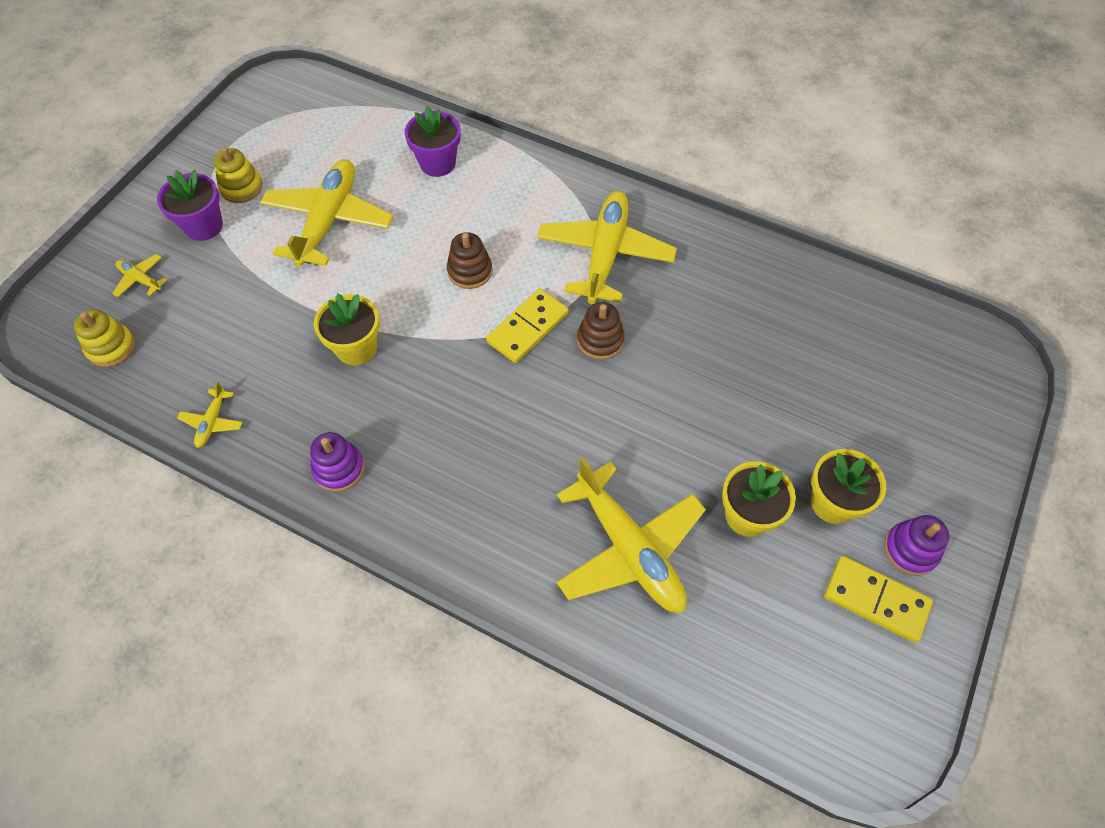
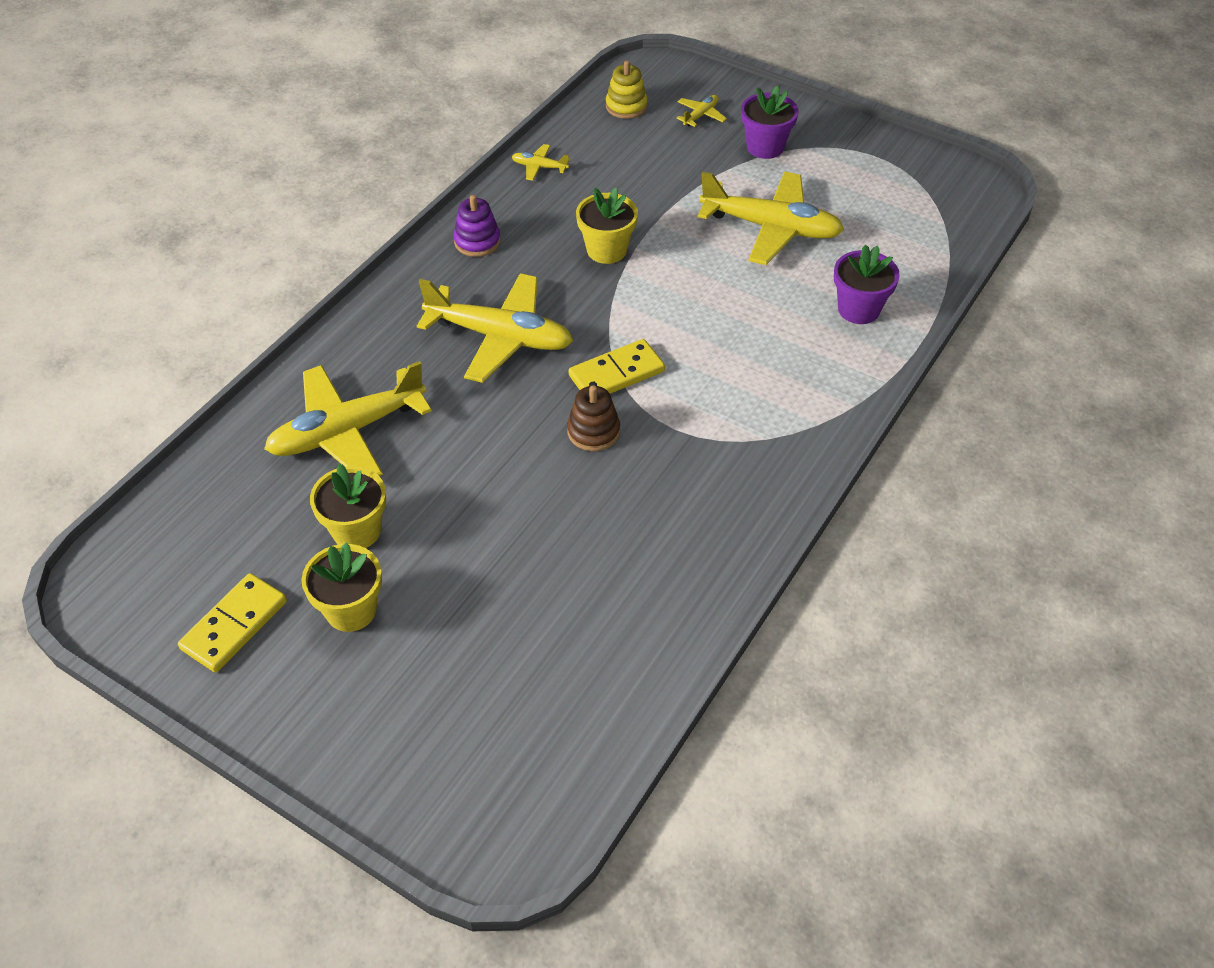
camera: 95 degrees right, 10 degrees down
(241, 187) = (817, 167): yellow stacking toy -> none
(470, 271) = (697, 331): brown stacking toy -> none
(528, 328) = (616, 374): yellow domino -> yellow domino turned 75 degrees counterclockwise
(605, 254) = (716, 447): yellow plane -> yellow plane (500, 337)
(910, 550) = (278, 672): purple stacking toy -> none

